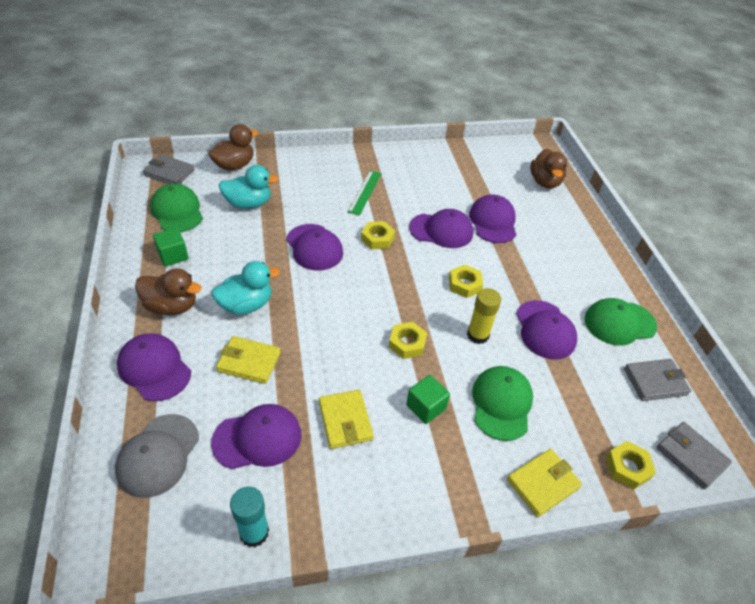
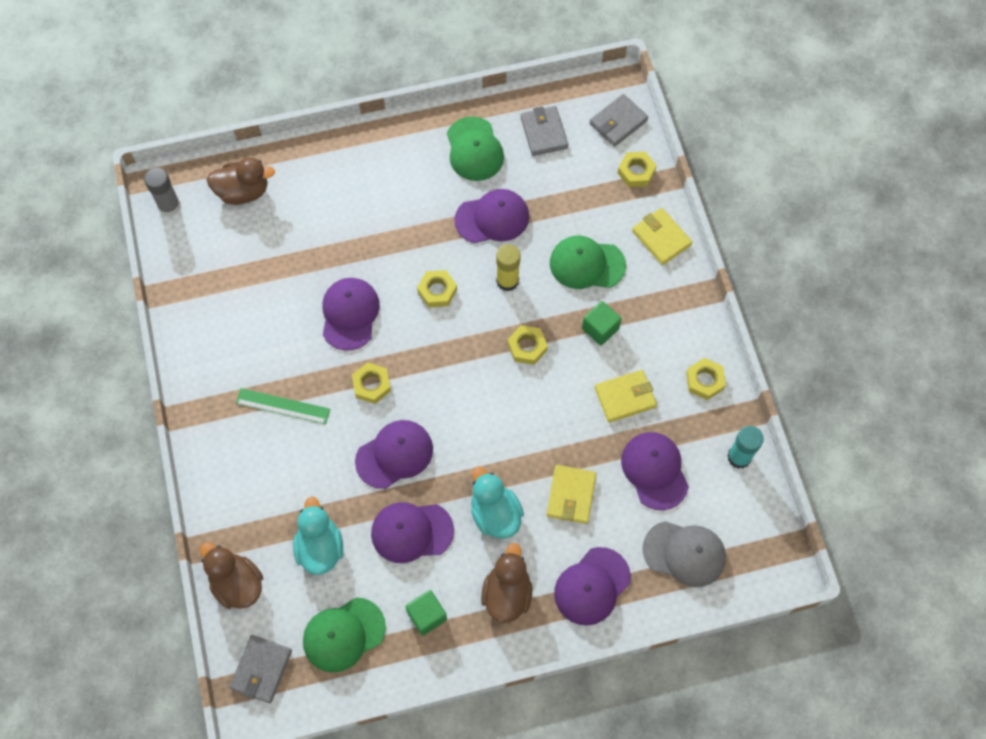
camera: 90 degrees left, 20 degrees up
(356, 507) = (704, 381): none -> yellow nut
(493, 222) = (328, 256): purple cap -> purple cap (411, 532)
(526, 149) = (169, 206): none -> grey glue stick

